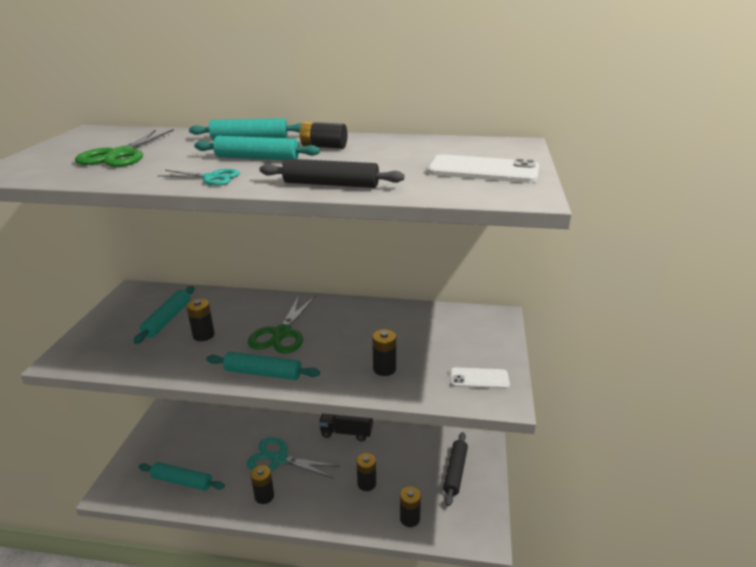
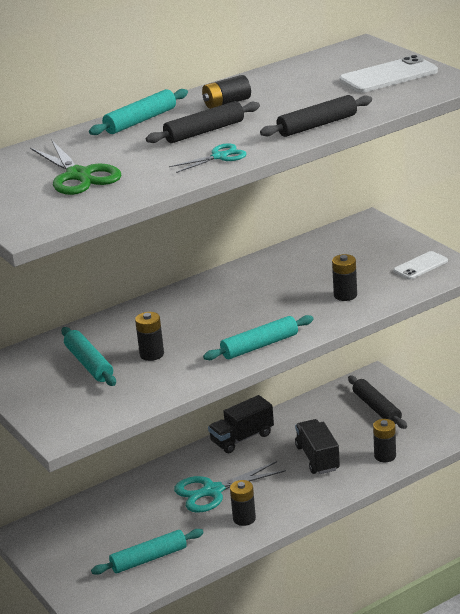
camera: 40 degrees left, 0 degrees up
(257, 158) = (204, 131): turquoise rolling pin -> black rolling pin
(282, 333) = (218, 318): green scissors -> none
(366, 483) = (317, 458): black battery -> black truck

